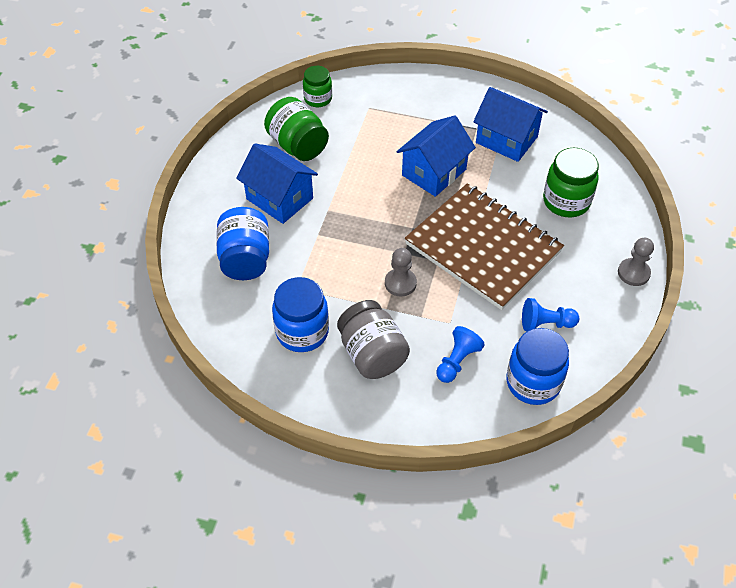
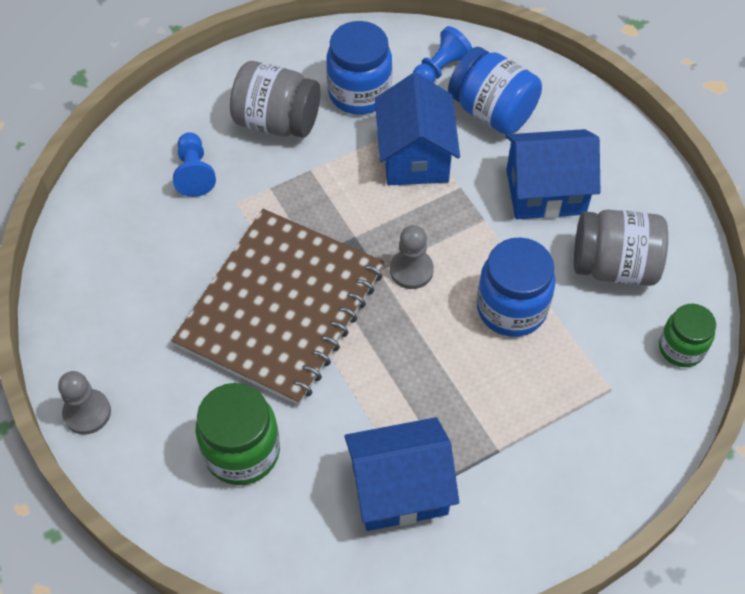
camera: 135 degrees right, 5 degrees up
(297, 145) = (614, 266): green jar -> grey jar
(400, 283) = (324, 202): grey pawn -> grey pawn (411, 270)
(434, 172) = (432, 360): blue house -> blue house (415, 156)
(483, 248) = (281, 307): brown notebook -> brown notebook turned 60 degrees counterclockwise
(533, 383) = (105, 207): blue jar -> blue jar (511, 308)
(545, 323) = (140, 274): blue pawn -> blue pawn (440, 69)

